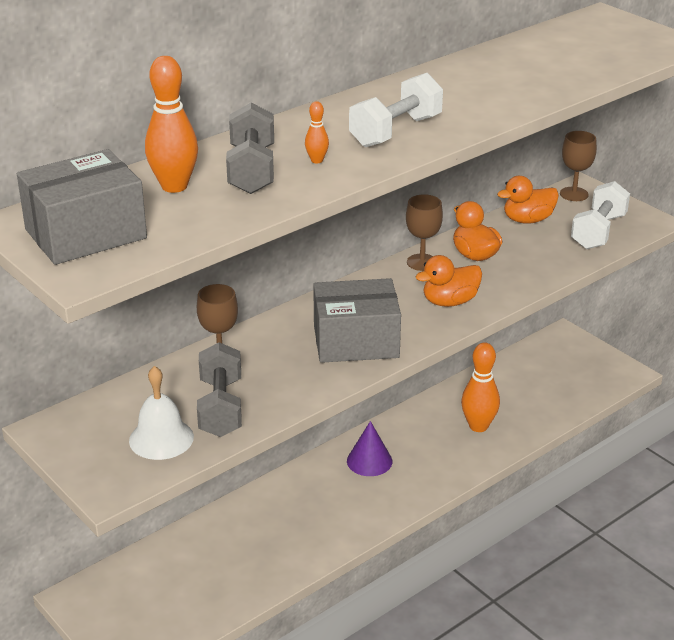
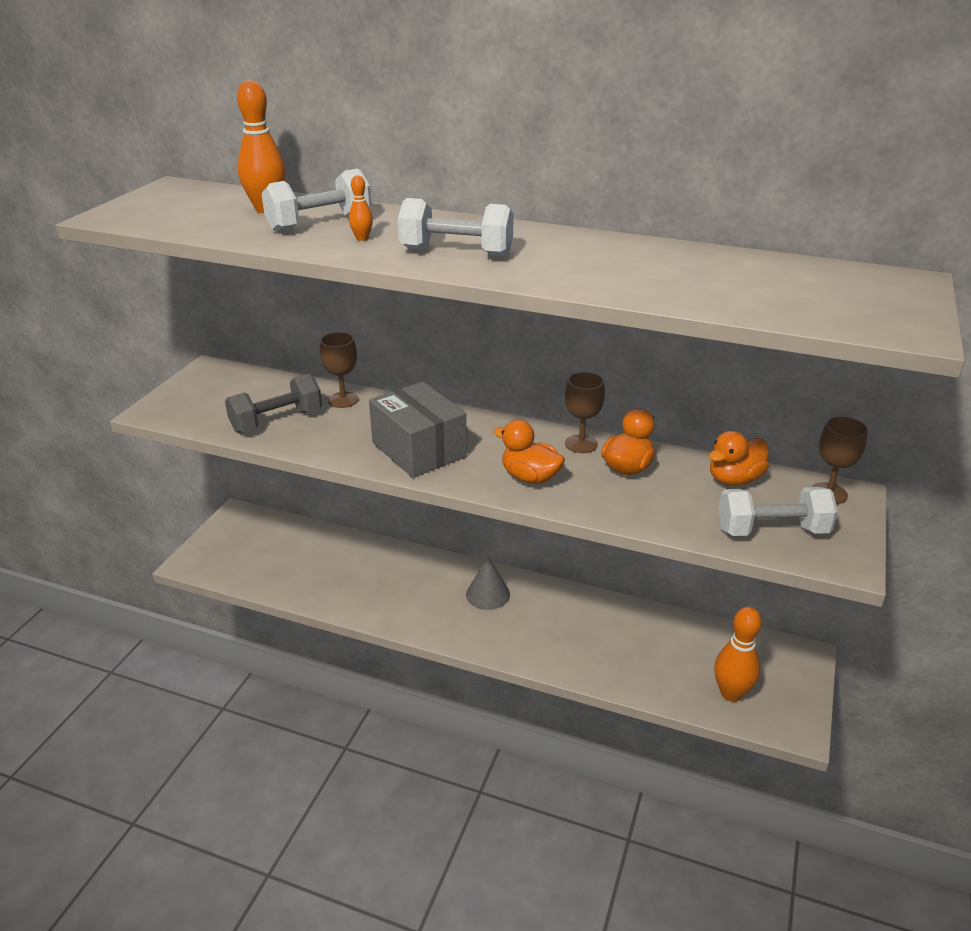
camera: 60 degrees right, 0 degrees up
(85, 234) = (168, 204): grey box -> none
(161, 438) = (222, 411): white bell -> none
(252, 170) = (320, 223): grey dumbbell -> white dumbbell
(369, 461) = (488, 594): purple cone -> grey cone
(478, 426) = (596, 644): orange bowling pin -> orange bowling pin (731, 693)
(527, 220) = (734, 479): orange duck -> orange duck turned 75 degrees counterclockwise

